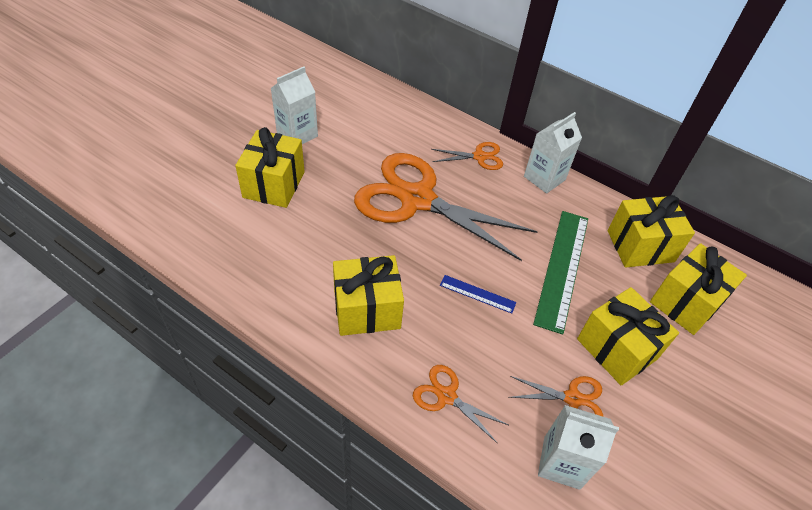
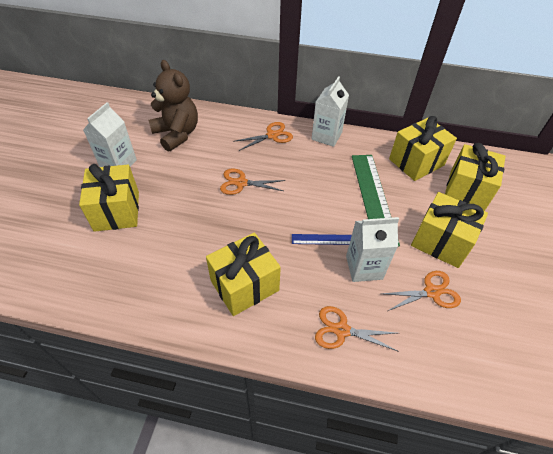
camera: 20 degrees left, 0 degrees up
(373, 121) = (177, 134): none -> brown teddy bear
(417, 199) = (241, 183): orange scissors -> orange scissors, size x0.43
(561, 462) = (450, 345): white carton -> white carton (364, 267)

